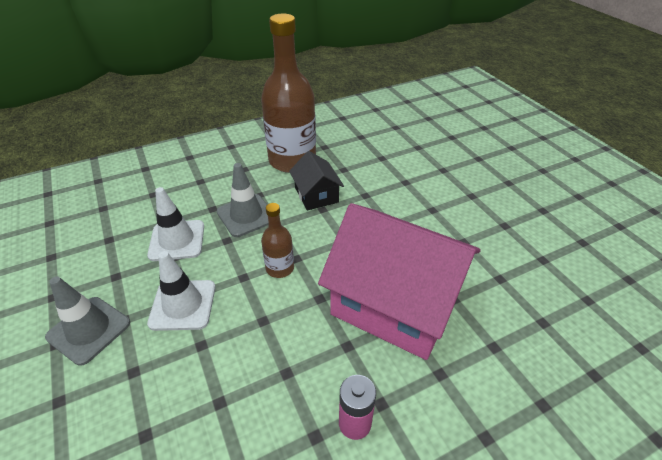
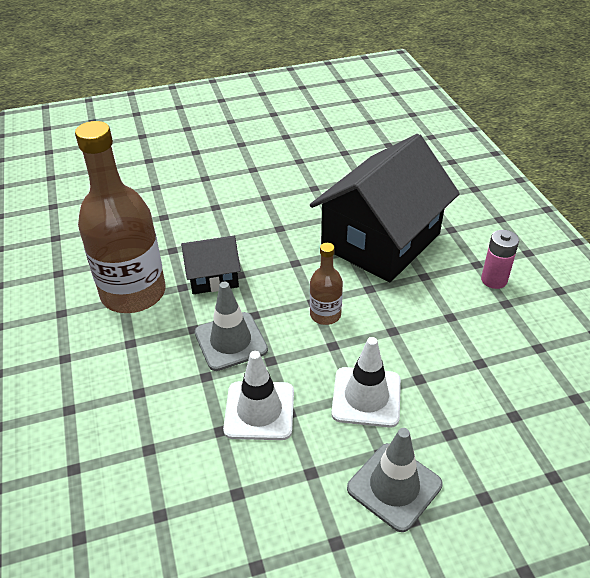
camera: 80 degrees left, 0 degrees up
(395, 303) = (381, 241): pink house -> black house

